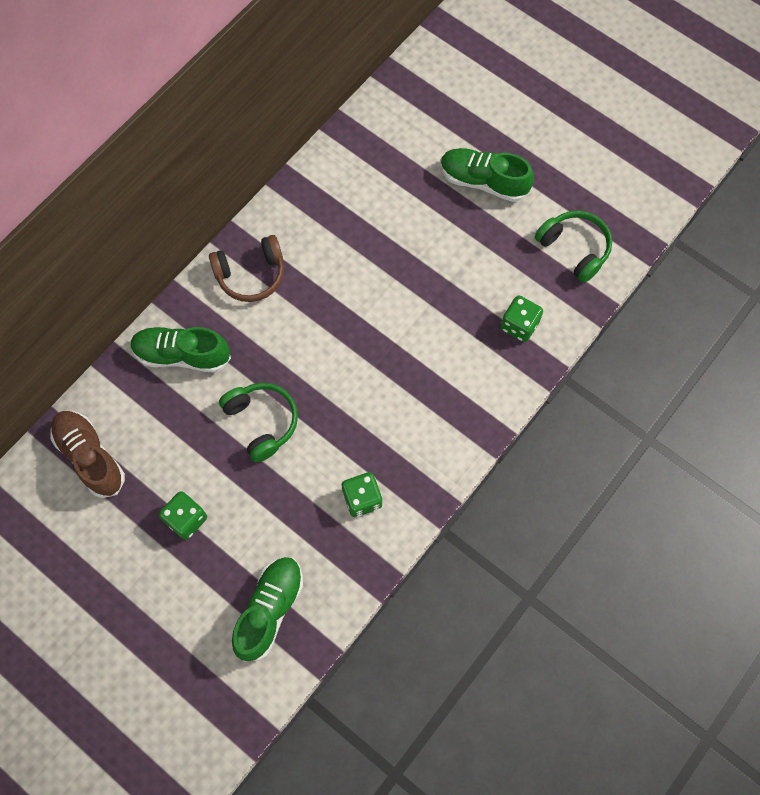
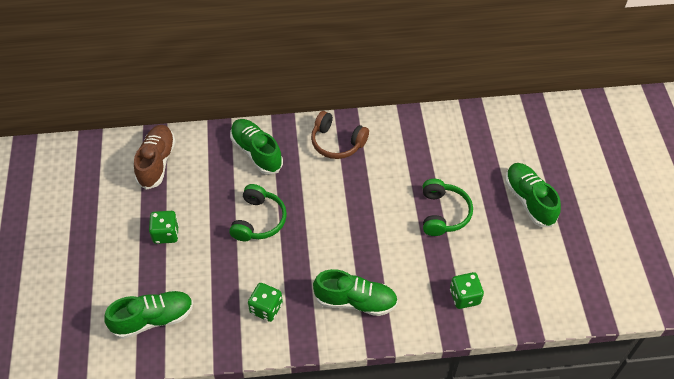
camera: 45 degrees right, 15 degrees down
(433, 416) = (355, 301): none -> green shoe
(574, 249) = (549, 284): green headphones -> green headphones (443, 213)

